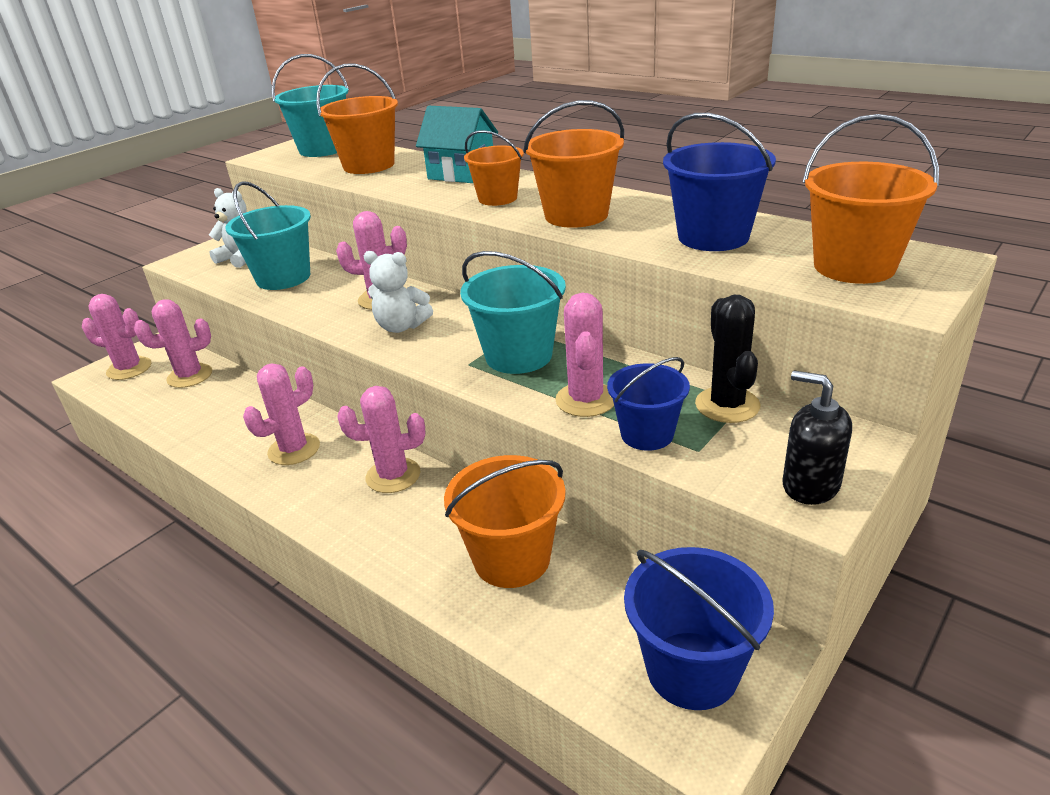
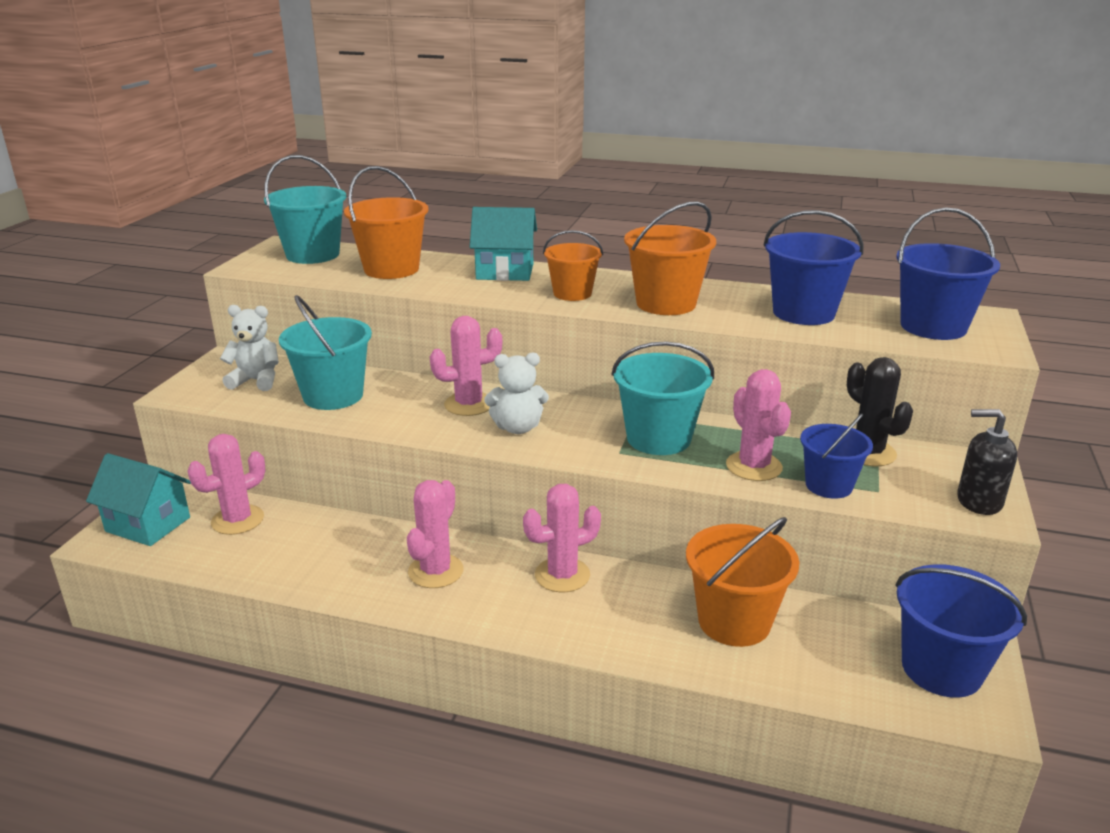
camera: 25 degrees left, 5 degrees down
(129, 369) = (148, 524): pink cactus -> turquoise house
(854, 266) = (933, 327): orange bucket -> blue bucket

